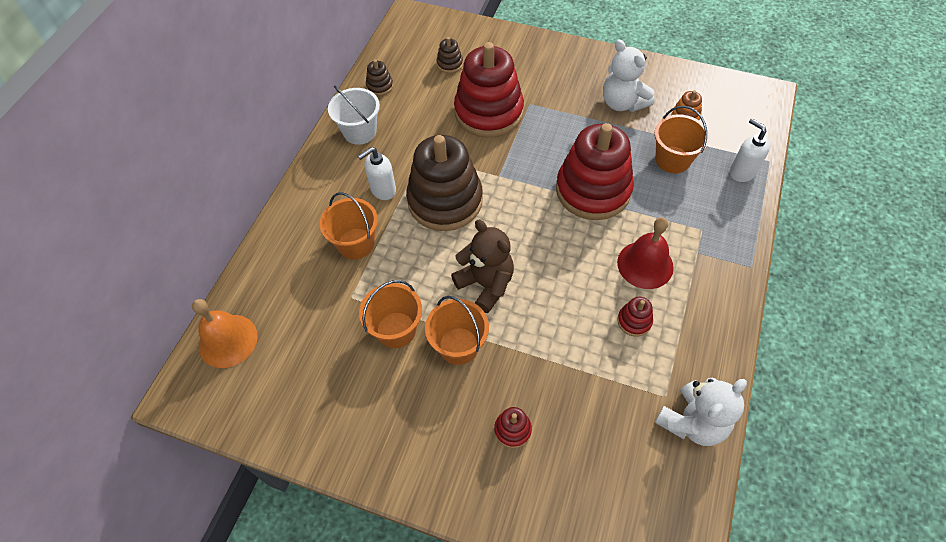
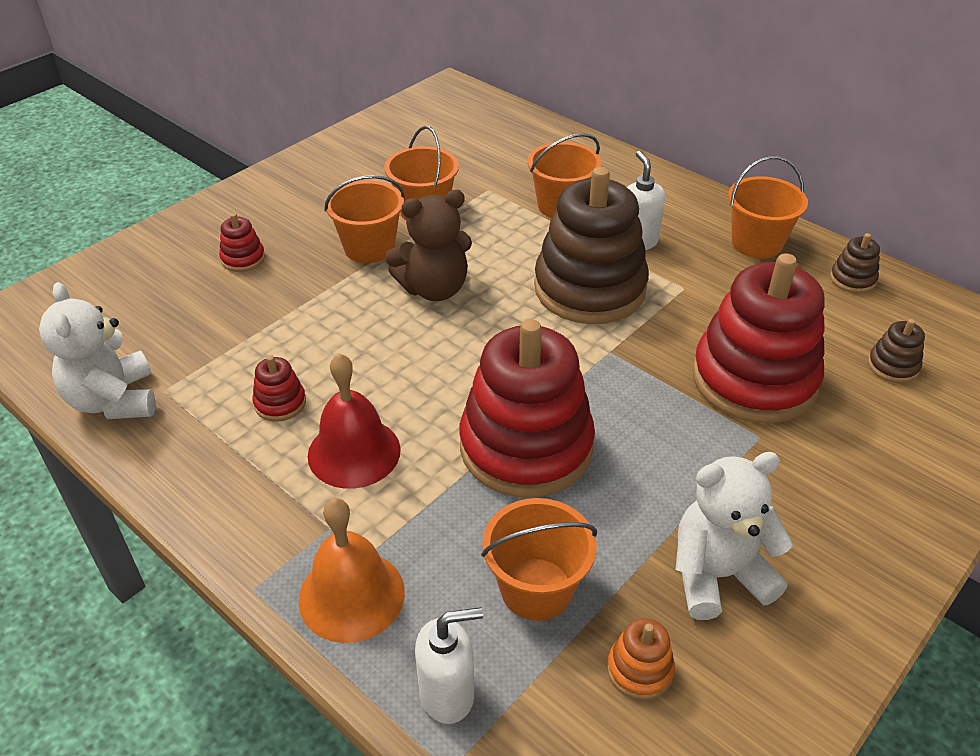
camera: 110 degrees right, 15 degrees down
(228, 340) = (489, 115): orange bell -> orange bell (351, 595)
(360, 132) = (756, 243): white bucket -> orange bucket

